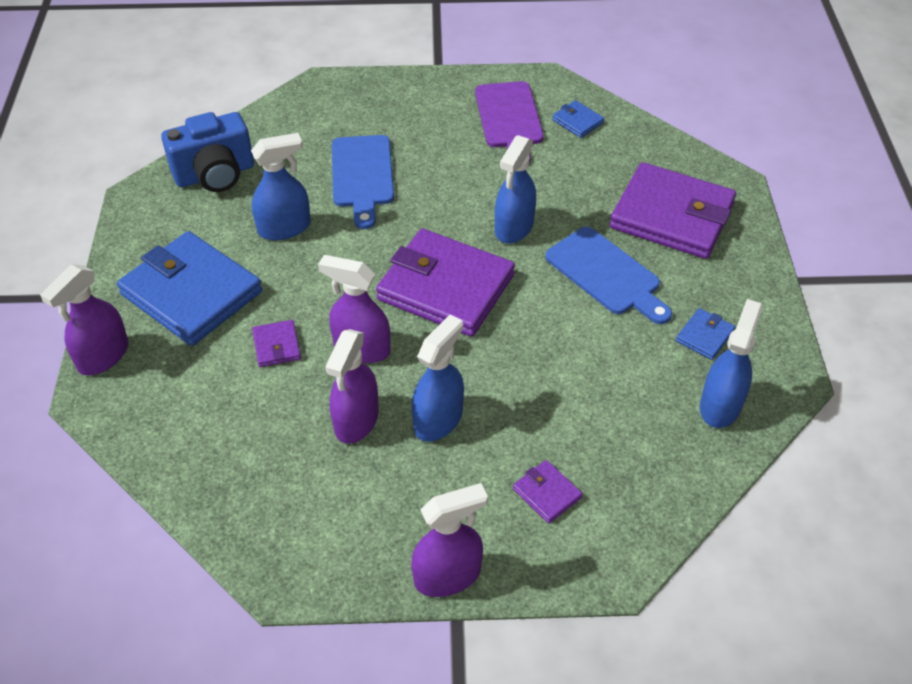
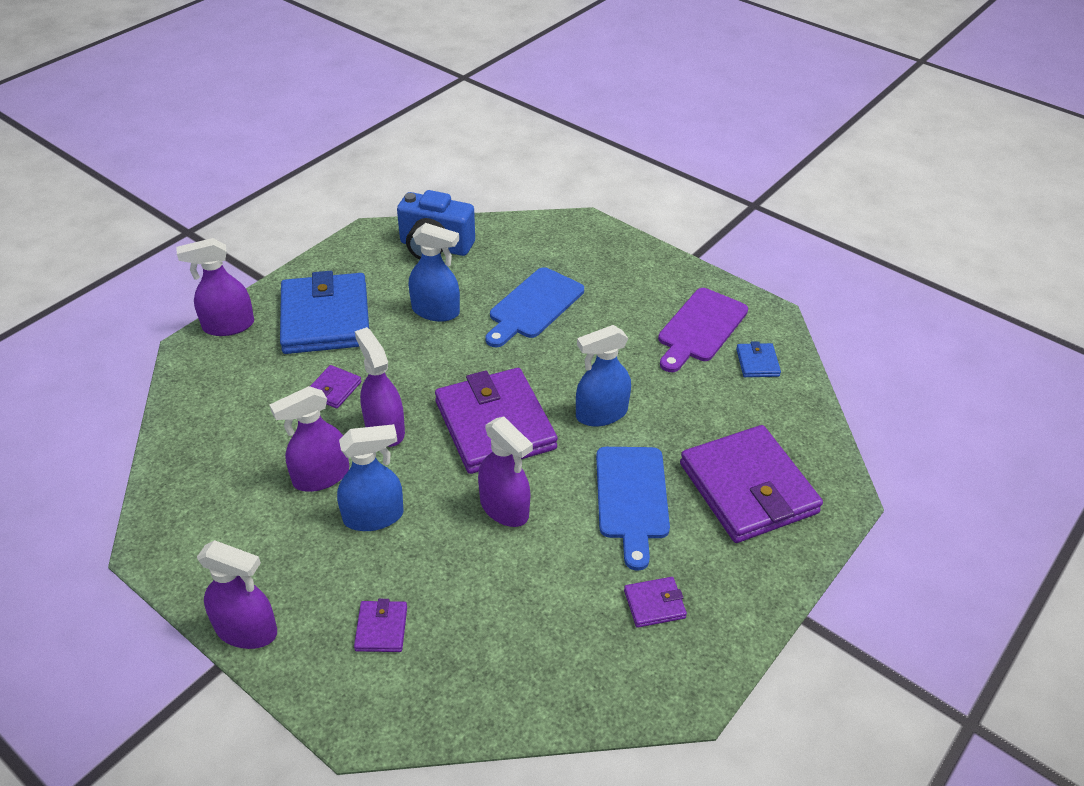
camera: 40 degrees right, 5 degrees down
(528, 343) = (504, 508): none -> purple spray bottle
(704, 336) = (654, 604): blue wallet -> purple wallet
(720, 405) = (598, 669): blue spray bottle -> none

